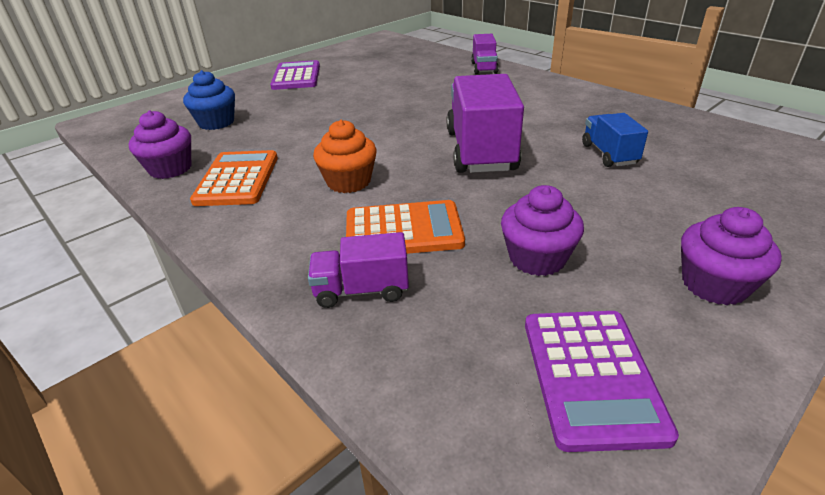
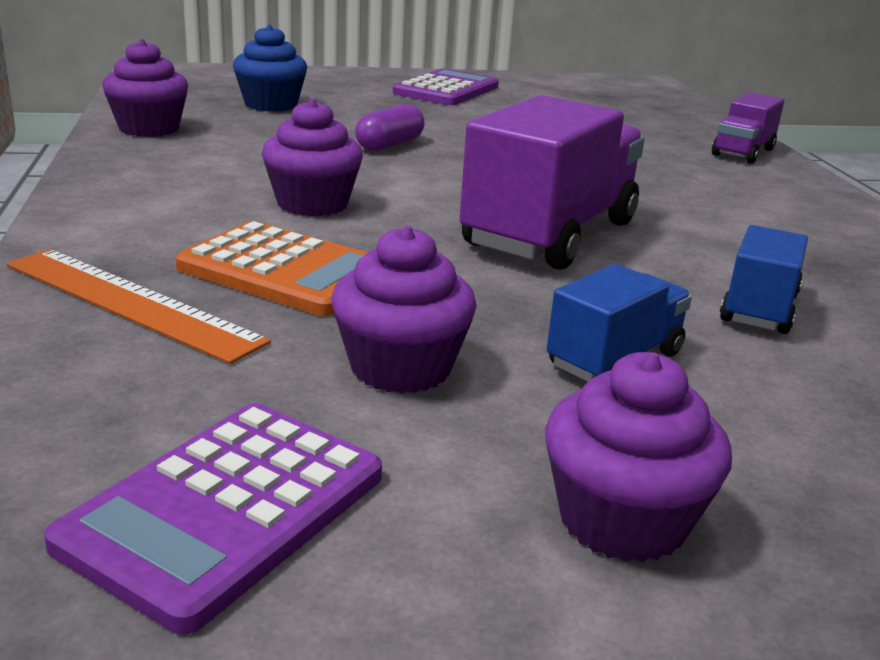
camera: 30 degrees right, 10 degrees down
(237, 179) = (196, 159): orange calculator -> none
(326, 126) = (389, 145): none -> purple capsule
(349, 182) = (312, 204): orange cupcake -> purple cupcake
(361, 290) = (131, 302): purple truck -> orange ruler
(602, 208) = (614, 359): none -> blue truck

